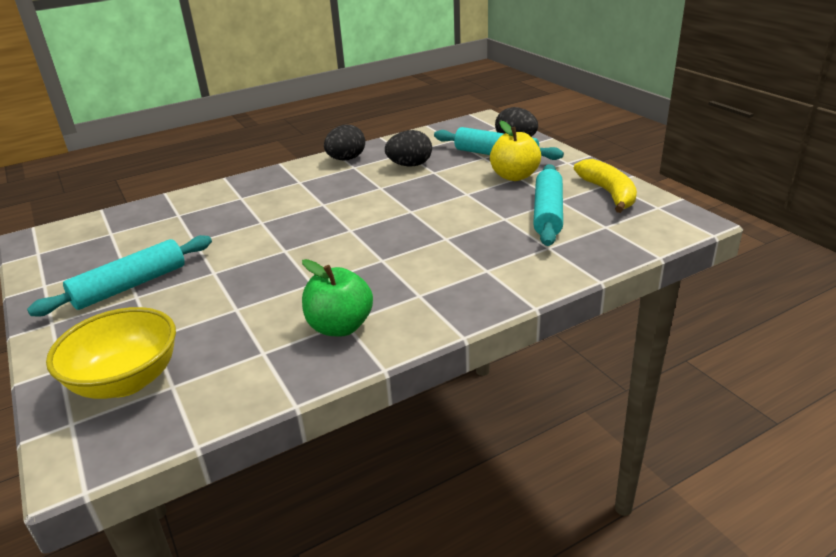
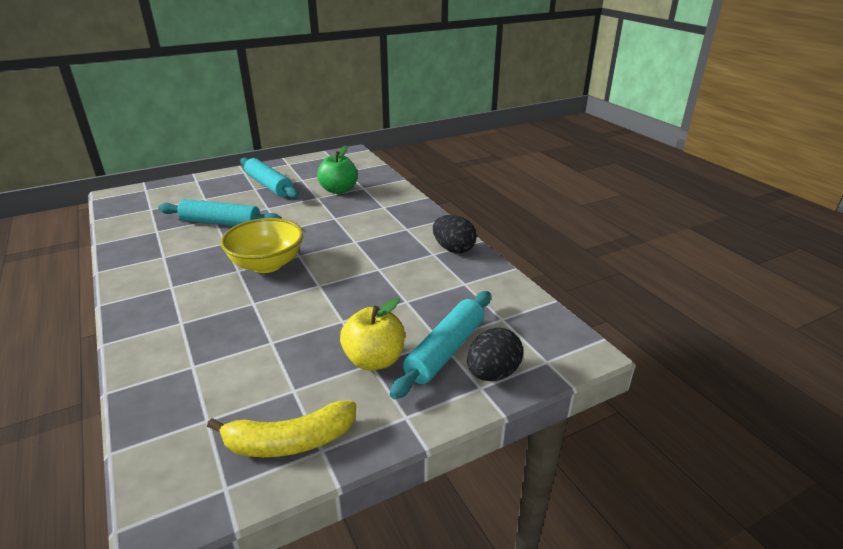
camera: 90 degrees right, 0 degrees up
(126, 381) = (167, 197): yellow bowl -> yellow bowl (267, 264)
(340, 327) = (159, 255): green apple -> green apple (338, 190)
(410, 165) = (428, 286): black egg -> none
(548, 213) = (264, 375): turquoise rolling pin -> turquoise rolling pin (221, 223)

